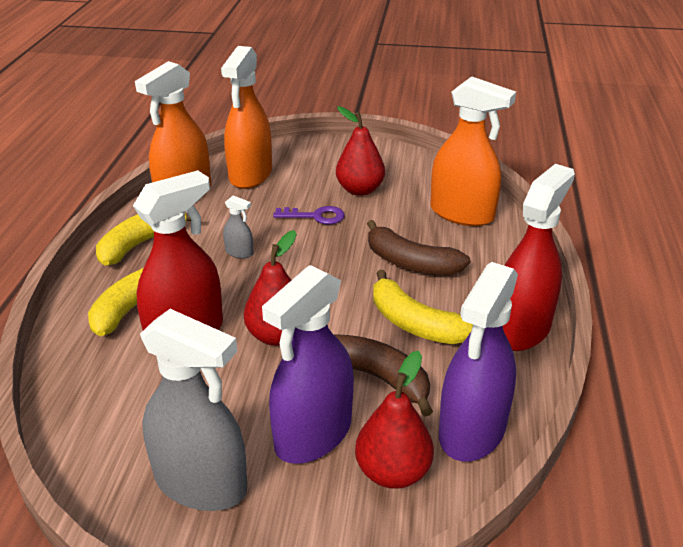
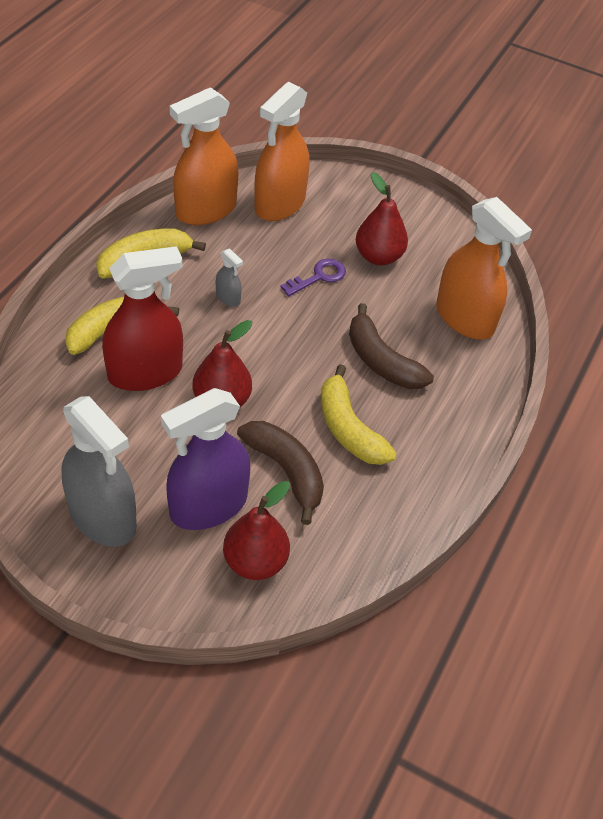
camera: 15 degrees right, 15 degrees up
(315, 216) = (319, 277): purple key -> purple key turned 60 degrees counterclockwise
(472, 430) = (340, 549): purple spray bottle -> none
(521, 328) = (443, 467): red spray bottle -> none

